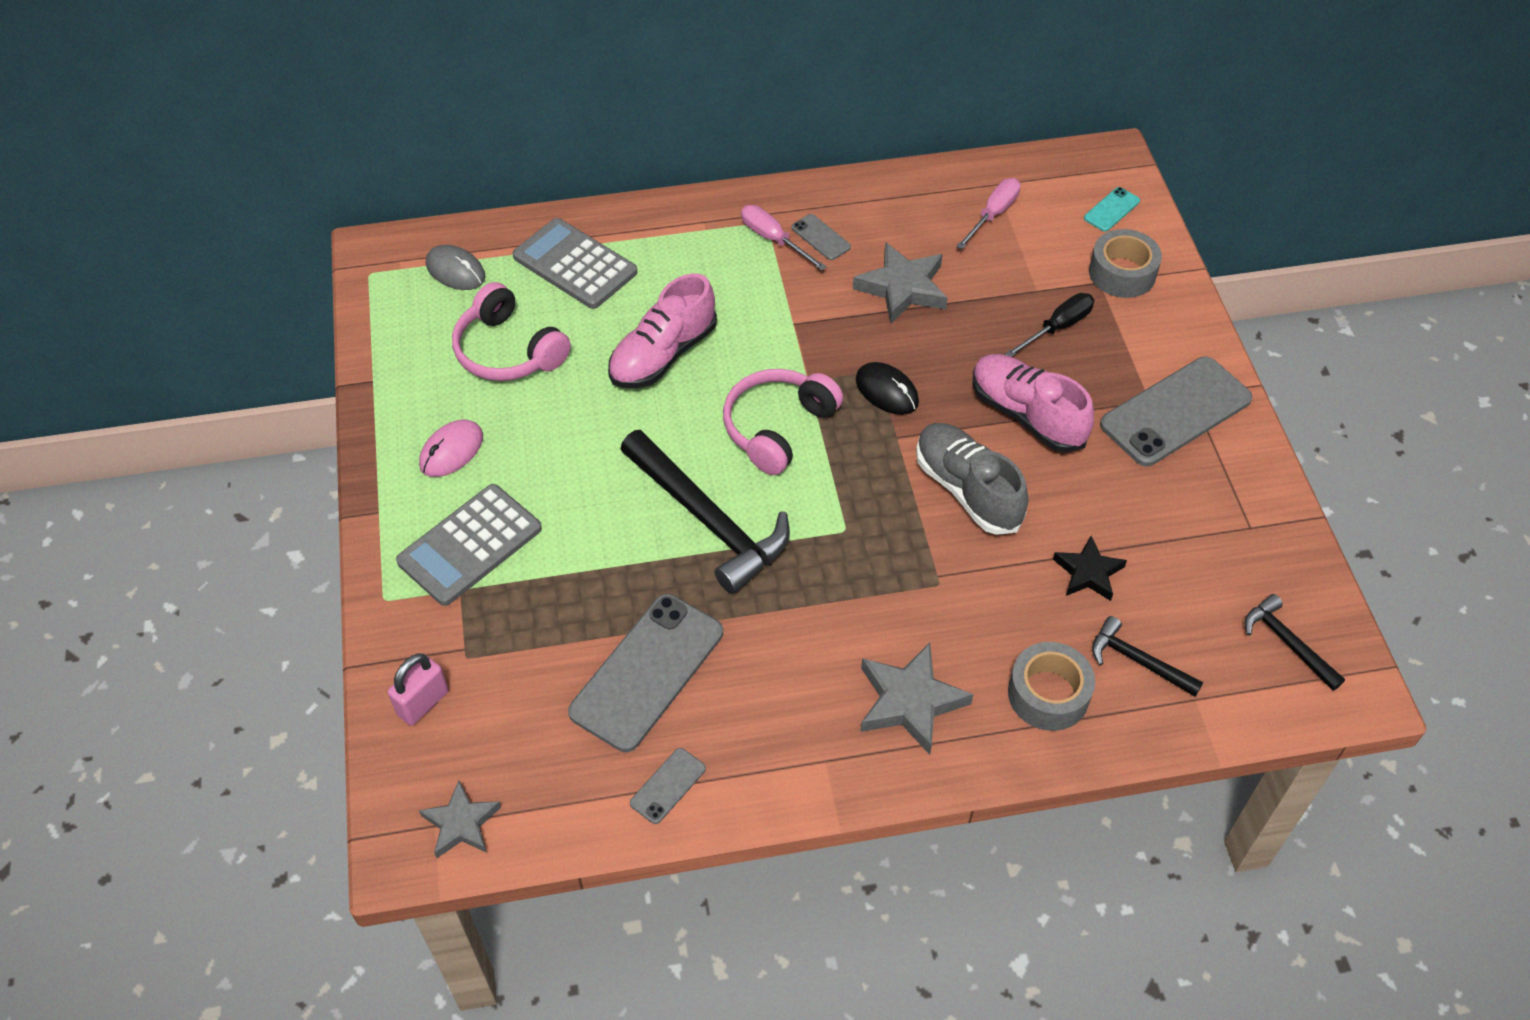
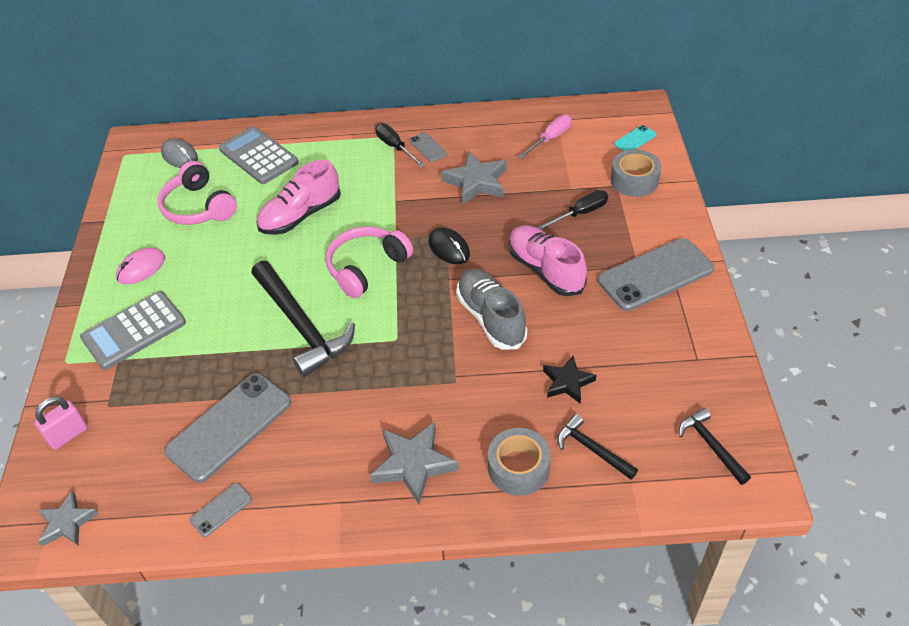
camera: 10 degrees right, 5 degrees down
(773, 239) = (395, 147): pink screwdriver -> black screwdriver

